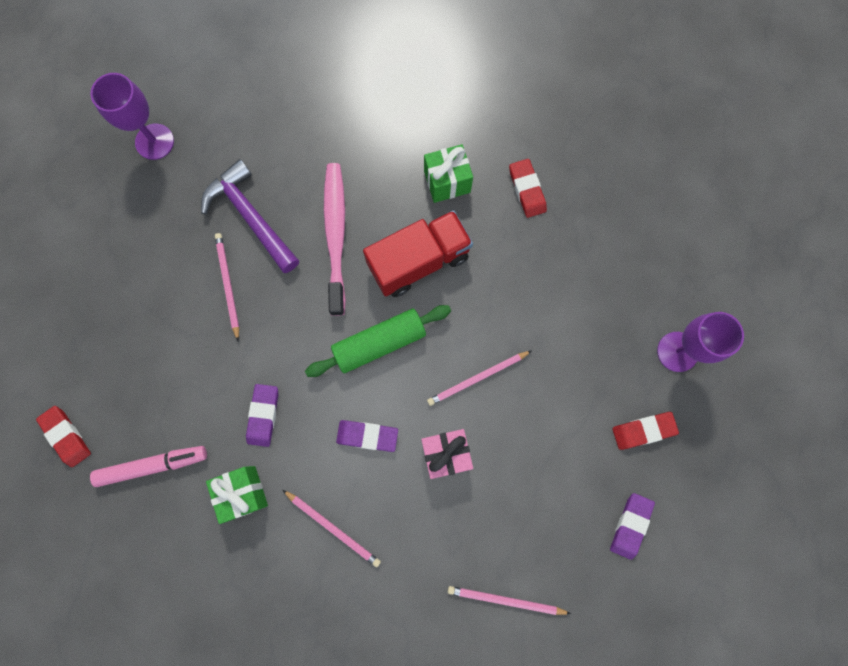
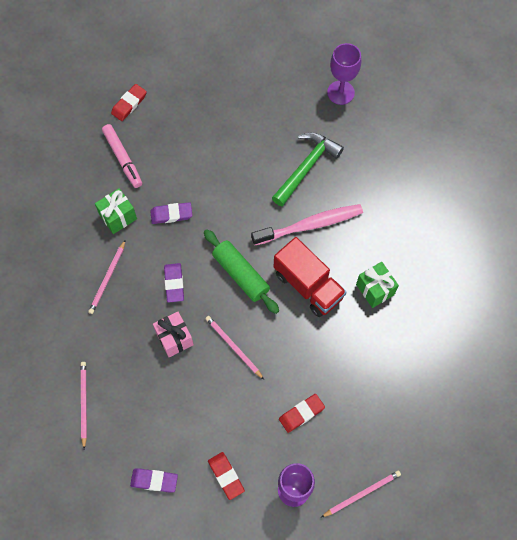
camera: 75 degrees right, 10 degrees down
(228, 285) = (254, 167): pink pencil -> pink pencil (362, 493)
(250, 216) = (306, 167): purple hammer -> green hammer
(527, 190) = (387, 348): red eraser -> red eraser (301, 413)

